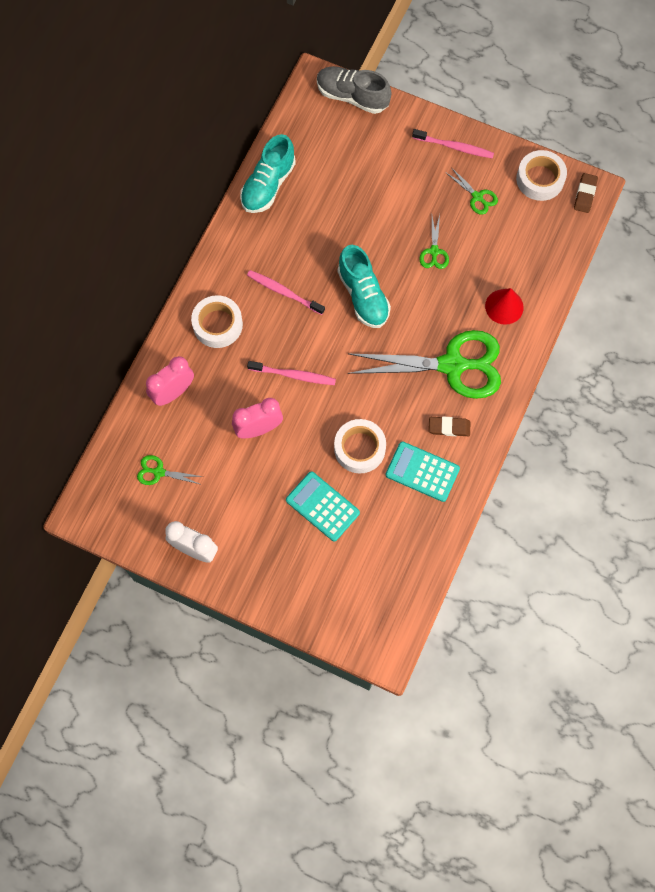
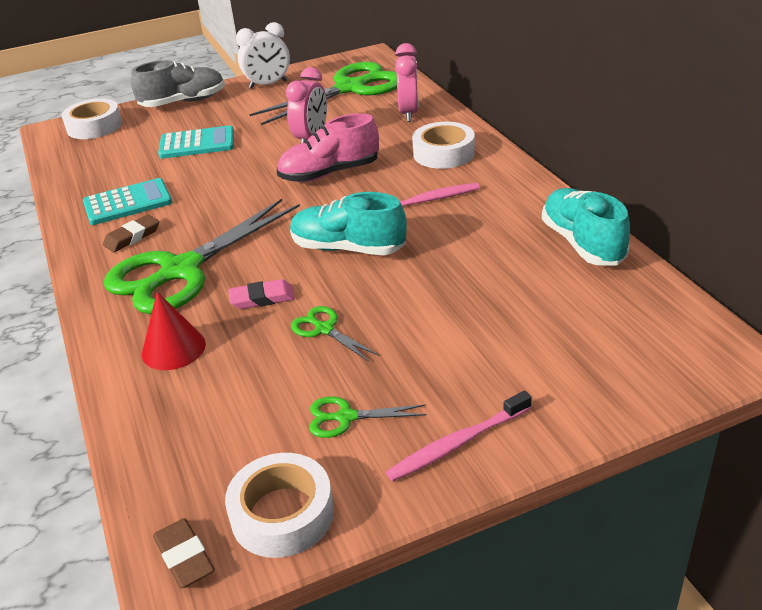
camera: 135 degrees right, 35 degrees down
(159, 472) = (350, 88): green scissors -> green scissors, size x2.39
(294, 375) = (329, 173): pink toothbrush -> pink shoe
(352, 96) = (667, 380): grey shoe -> grey shoe (183, 102)
(359, 448) = (207, 179): white tape -> white tape (94, 126)
(437, 301) = (262, 298): none -> pink eraser

